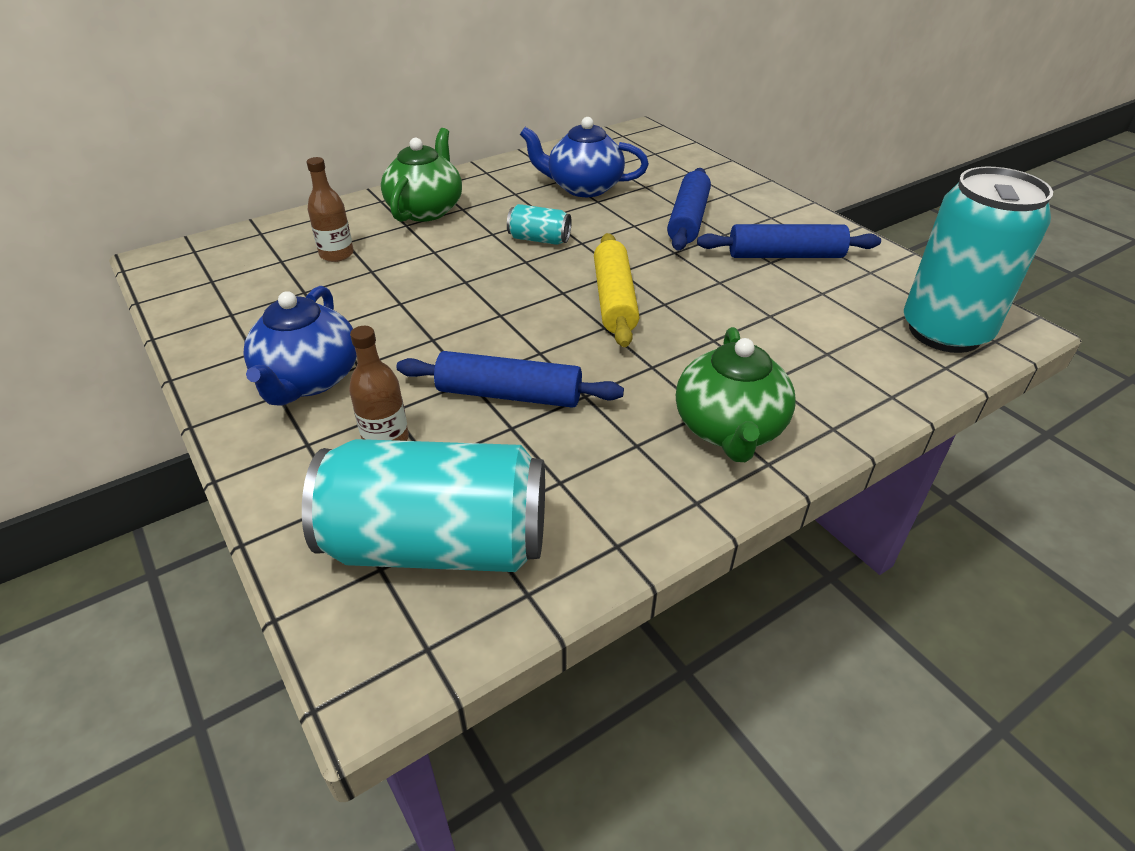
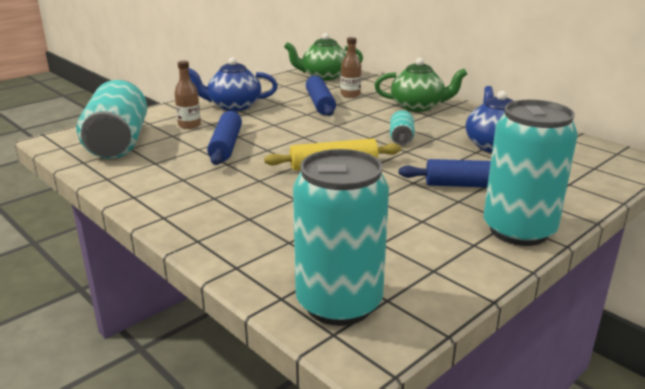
camera: 80 degrees right, 15 degrees down
(729, 429) = (196, 204): green teapot -> green teapot (324, 76)
(785, 255) = (437, 227): blue rolling pin -> blue rolling pin (320, 104)
(789, 216) = (518, 230): none -> turquoise can

